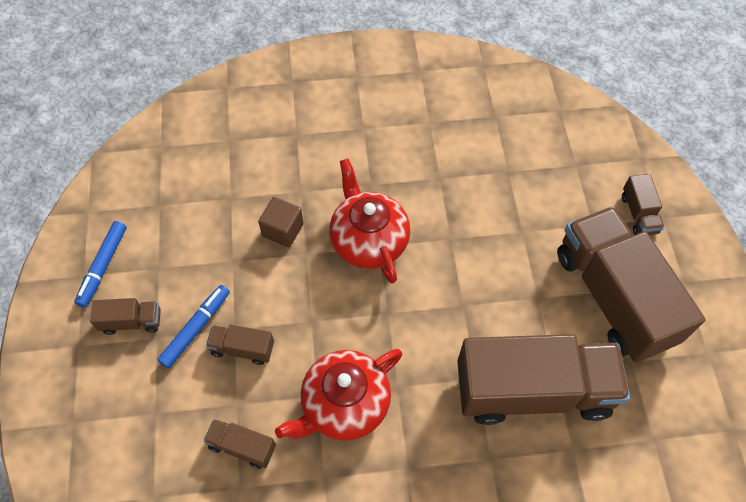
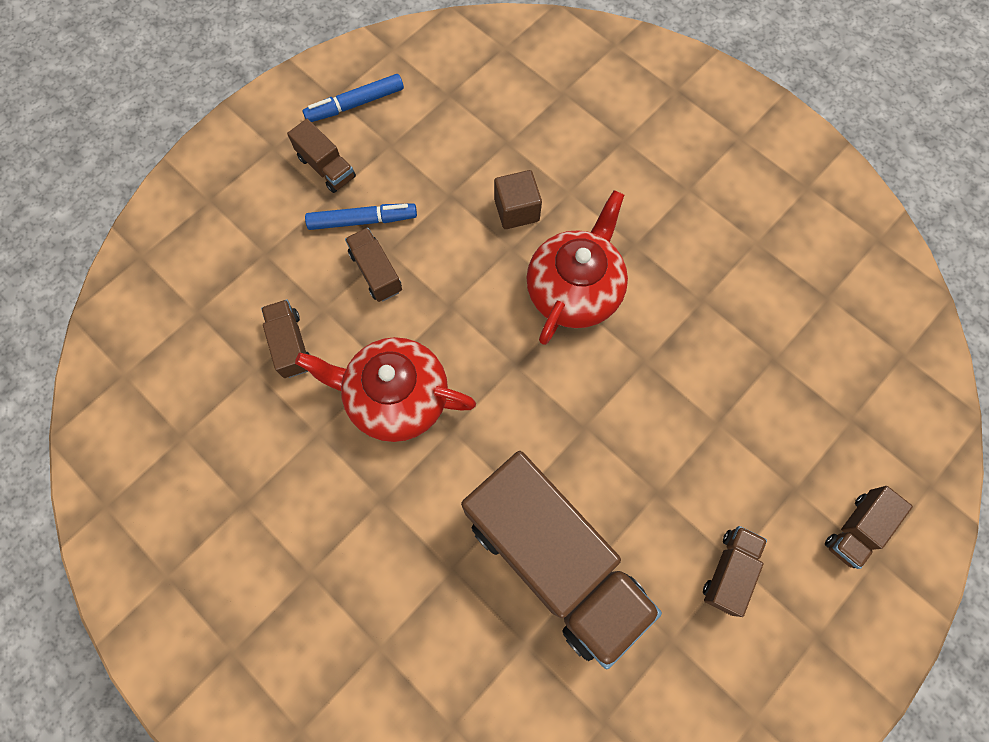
camera: 50 degrees right, 10 degrees up
(613, 297) = (729, 571): brown truck -> brown truck, size x0.42

